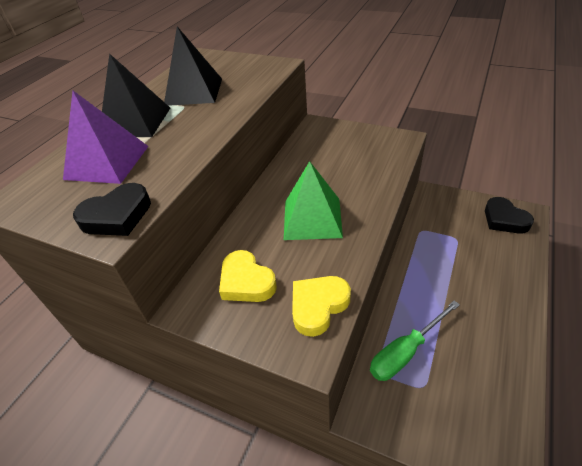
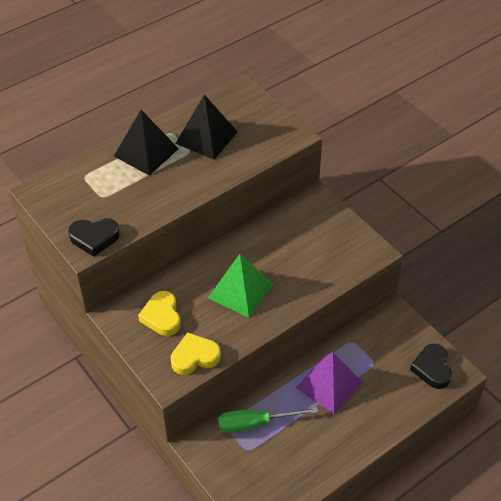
camera: 25 degrees right, 5 degrees up
(107, 162) = (108, 186): purple pyramid -> purple pyramid (329, 384)

